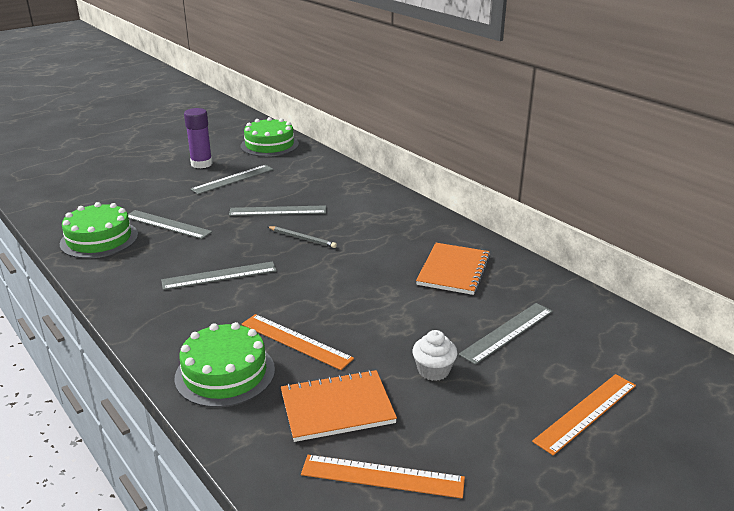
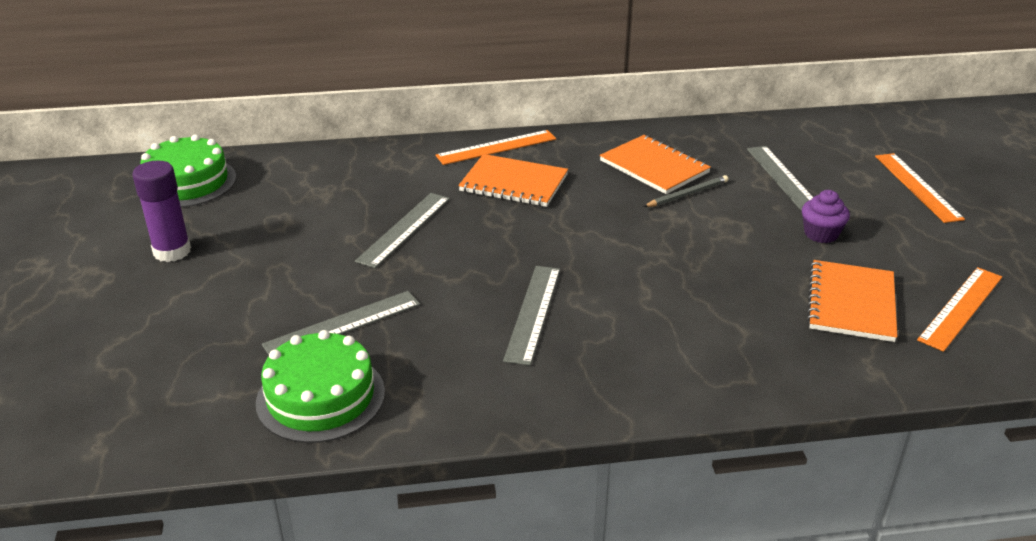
camera: 60 degrees left, 5 degrees up
(225, 373) = (752, 358): green cake -> none
(233, 179) = (263, 238): grey ruler -> none
(296, 341) = (720, 296): orange ruler -> orange ruler (496, 147)
(302, 238) = (497, 232): grey pencil -> grey pencil (687, 194)
(368, 227) = (513, 183): none -> orange notebook
(433, 370) = (821, 234): white cupcake -> purple cupcake

